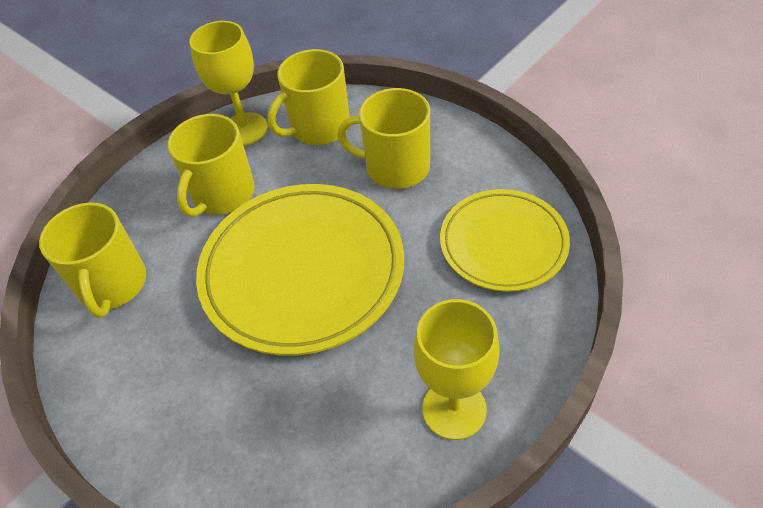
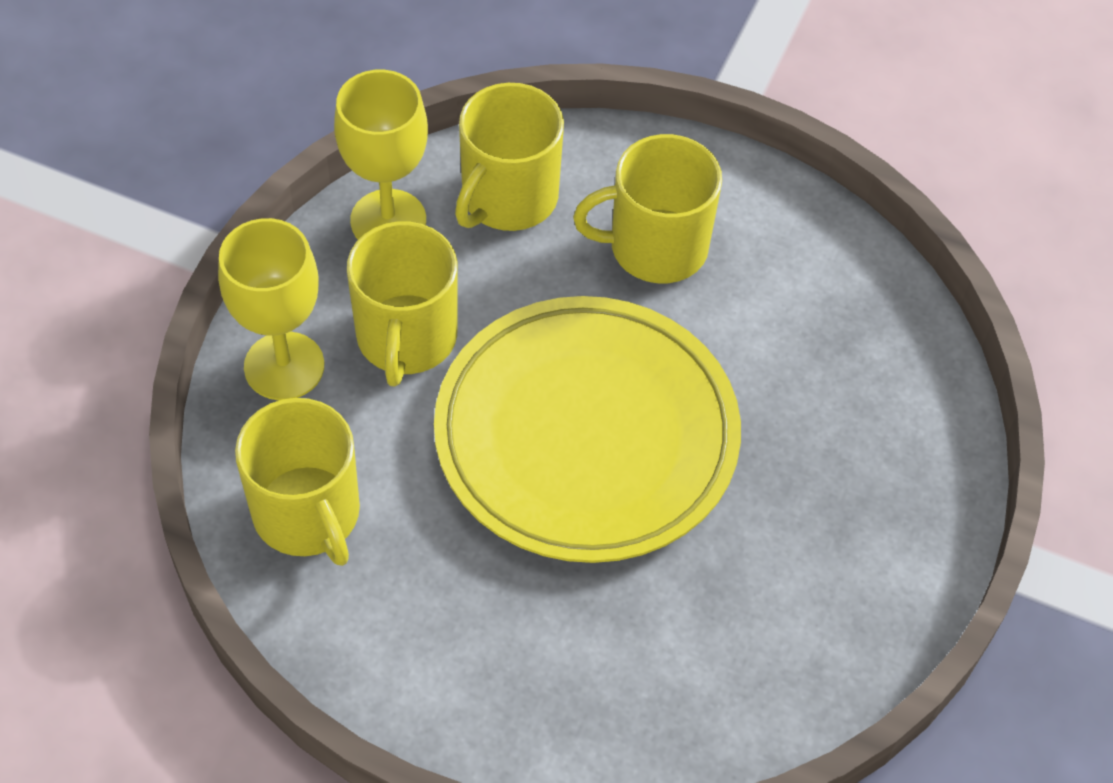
camera: 25 degrees left, 5 degrees up
(454, 409) = (865, 579): yellow goblet -> yellow goblet (284, 366)
(503, 243) = (851, 339): yellow plate -> none

